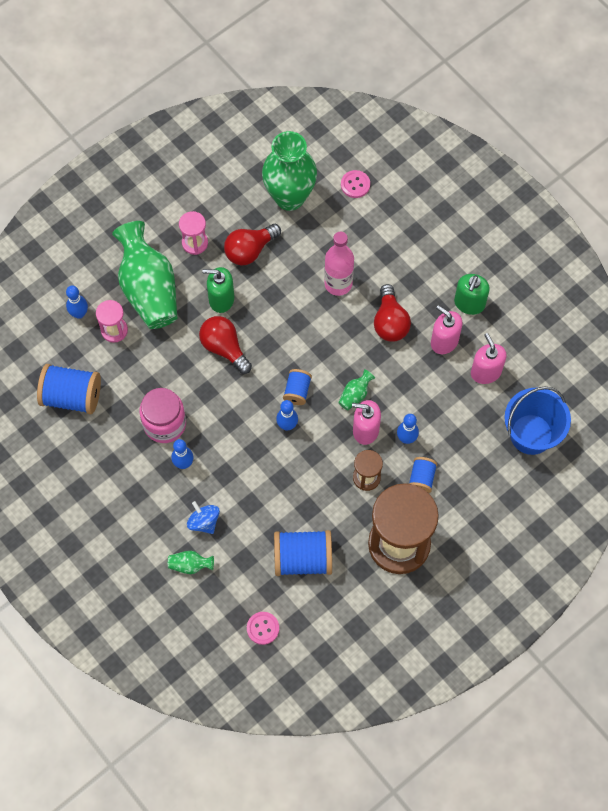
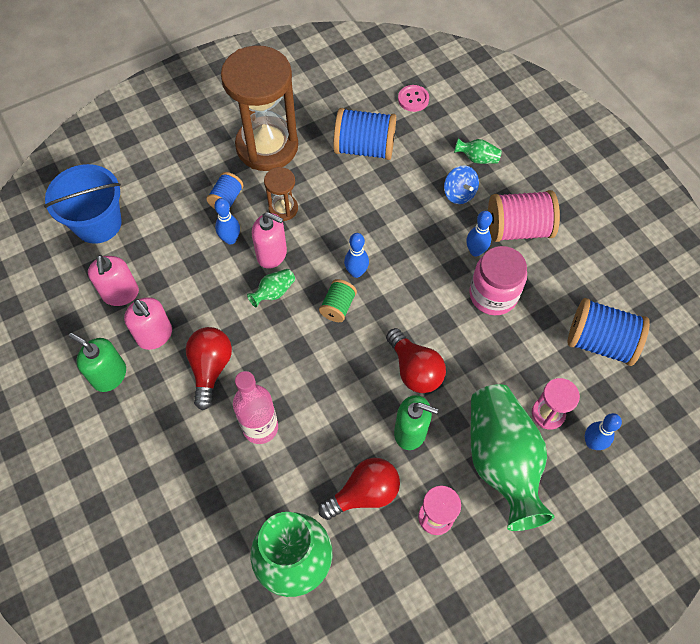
camera: 170 degrees left, 5 degrees down
(146, 493) = (518, 229): none -> pink spool
(297, 391) = (338, 306): blue spool -> green spool
(355, 185) = (201, 568): pink button -> none
(469, 303) = (109, 375): green soap dispenser -> green soap dispenser turned 90 degrees counterclockwise

